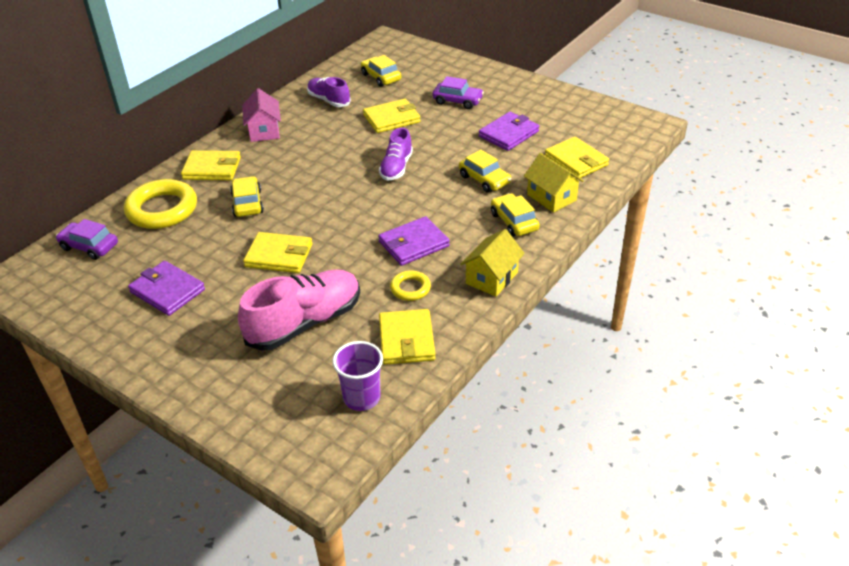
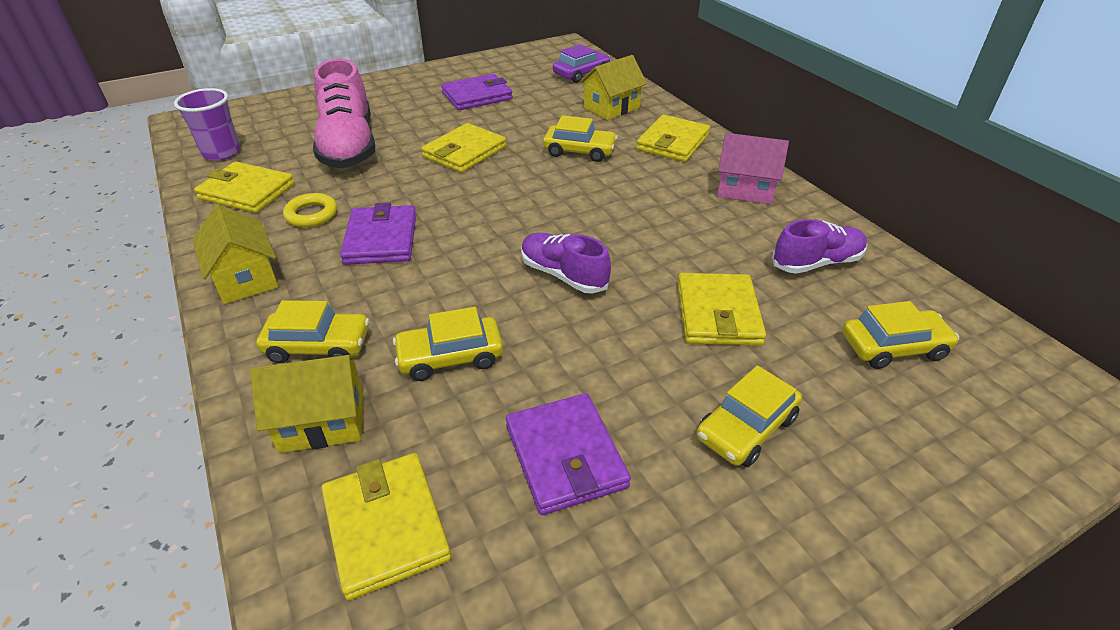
camera: 115 degrees right, 0 degrees up
(162, 209) = (611, 108): yellow ring -> yellow house
(457, 101) = (746, 428): purple car -> yellow car
(576, 160) = (386, 526): yellow wallet -> yellow wallet turned 75 degrees clockwise

